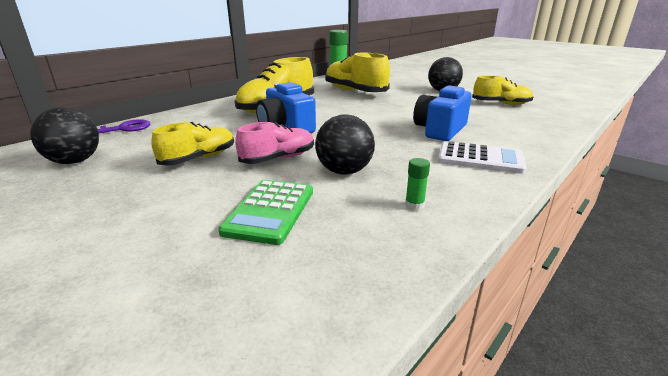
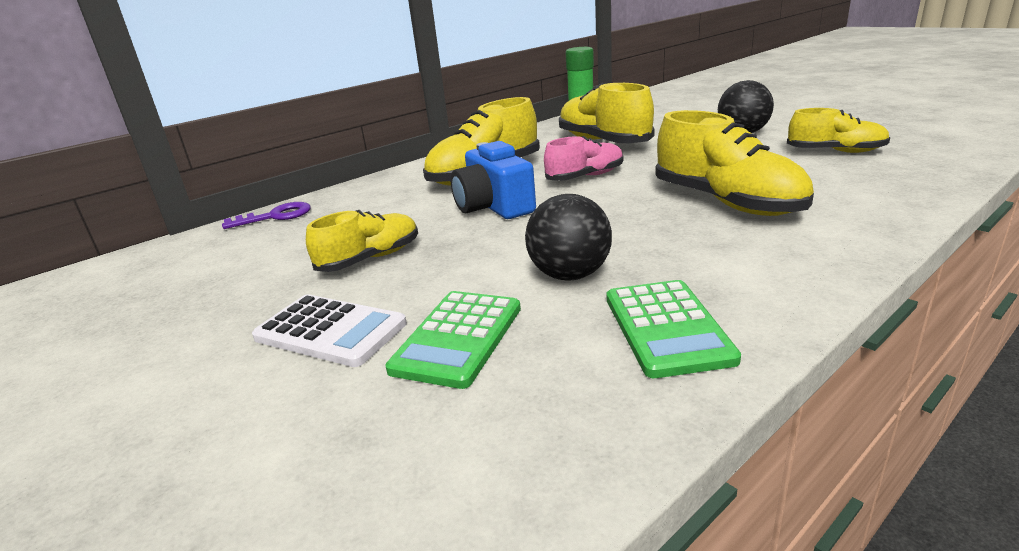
camera: 10 degrees right, 0 degrees up
(74, 161) = (213, 267): black ball -> none
(278, 158) = (478, 256): pink shoe -> pink shoe (585, 177)
(414, 205) = (666, 328): green glue stick -> green calculator
(440, 130) = (726, 202): blue camera -> yellow shoe
(480, 159) = (782, 250): white calculator -> white calculator (330, 331)

